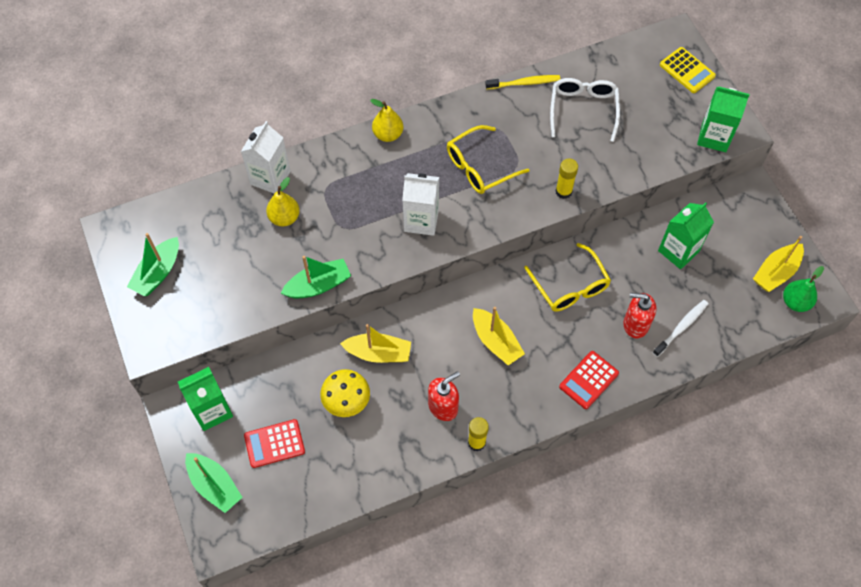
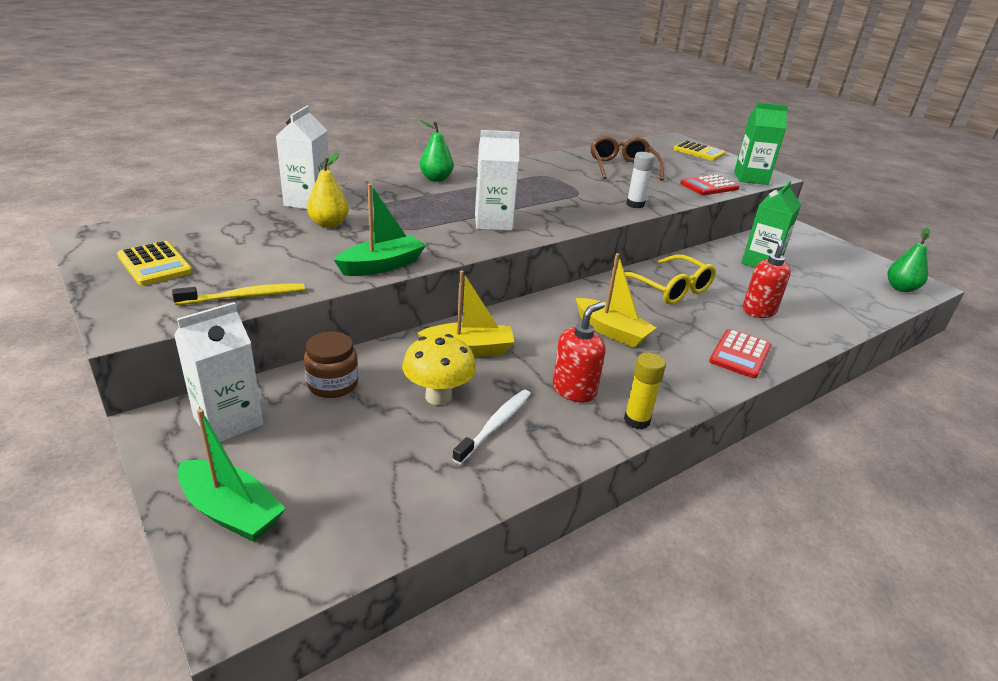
camera: 15 degrees left, 30 degrees down
(158, 273) = (154, 264): green boat -> yellow calculator
(212, 410) = (228, 421): green carton -> white carton
(274, 443) = (334, 449): red calculator -> red calculator (709, 186)
(278, 382) = (332, 384): none -> brown jar
(388, 134) = (436, 179): yellow pear -> green pear
(480, 167) = (541, 194): yellow glasses -> none
(524, 83) = (559, 156): yellow toothbrush -> yellow toothbrush (245, 296)
(563, 191) = (635, 204): yellow glue stick -> white glue stick
(583, 110) = (622, 167): white glasses -> brown glasses
(635, 324) = (758, 310): red soap dispenser -> red soap dispenser turned 60 degrees clockwise
(681, 327) = (807, 310): white toothbrush -> white toothbrush (495, 425)
(776, 272) = (863, 271): yellow boat -> none

